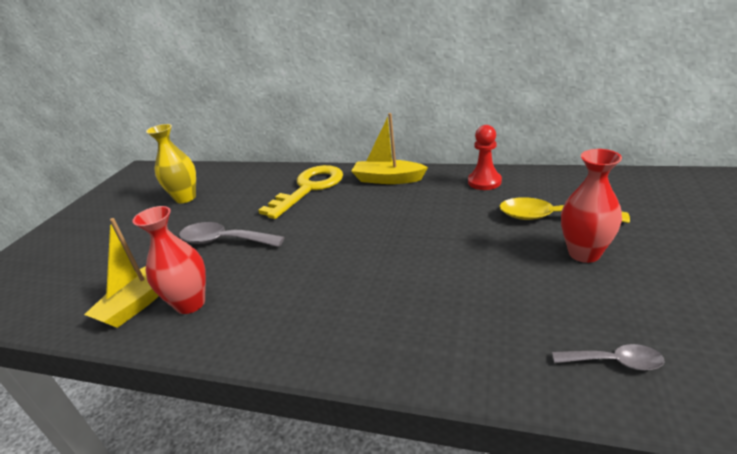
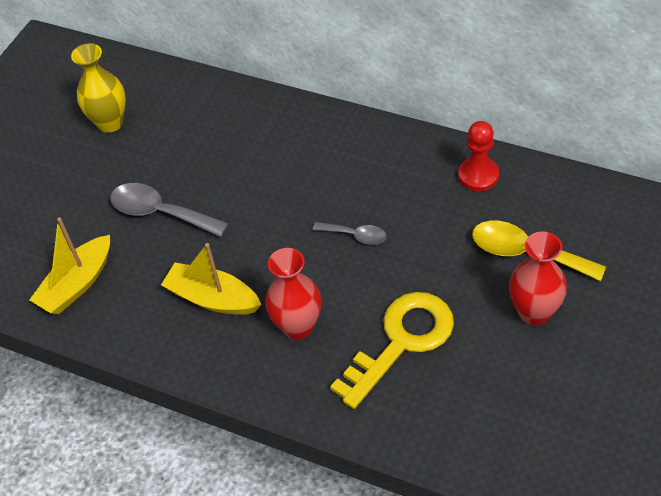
camera: 10 degrees right, 20 degrees up
(190, 303) = (128, 298): red vase -> red vase (298, 326)
(309, 188) = (265, 139): yellow key -> yellow key (401, 342)
(388, 179) = (365, 143): yellow boat -> yellow boat (213, 298)
(614, 362) = (496, 435): grey spoon -> grey spoon (355, 235)

